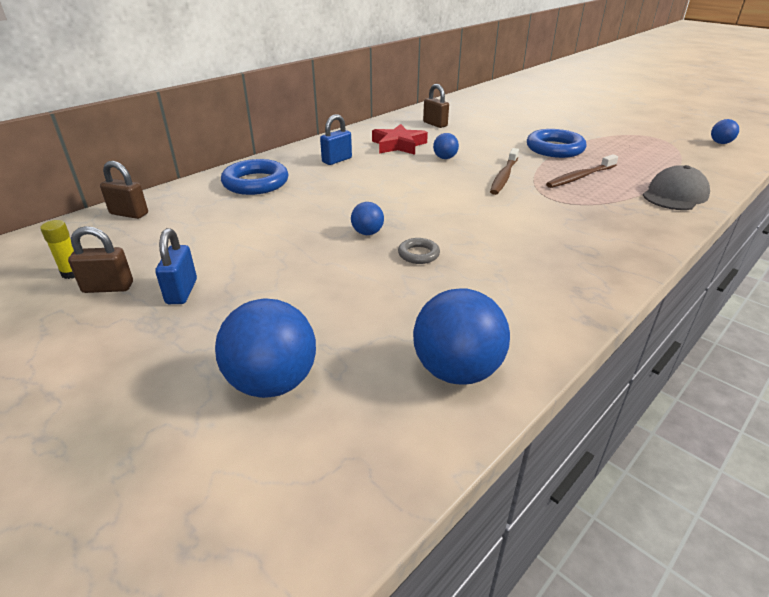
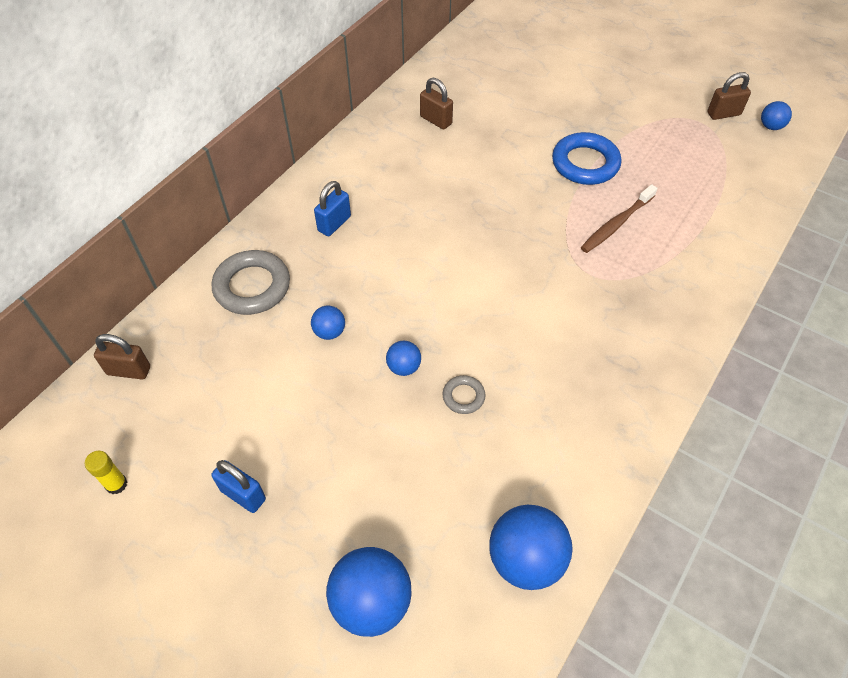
camera: 10 degrees left, 20 degrees up
(108, 287) = (165, 501): brown padlock -> brown padlock (723, 114)
(182, 292) = (243, 495): blue padlock -> blue padlock turned 45 degrees counterclockwise
(255, 183) = (252, 286): blue ring -> grey ring
(398, 145) = (400, 178): red star -> none
(445, 158) = (460, 202): blue ball -> blue ball (329, 332)
(504, 177) = (533, 235): brown toothbrush -> none
(675, 195) = (716, 247): grey cap -> none

